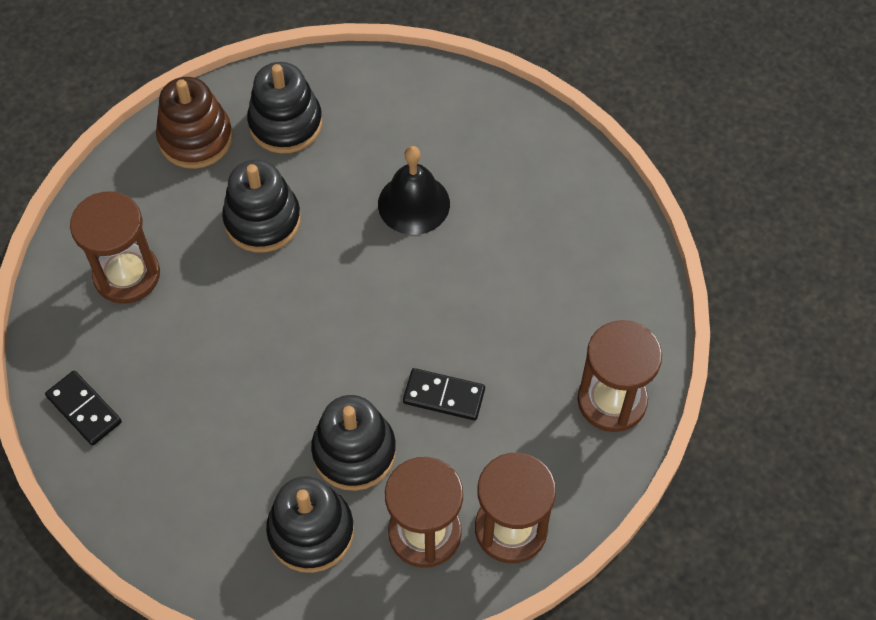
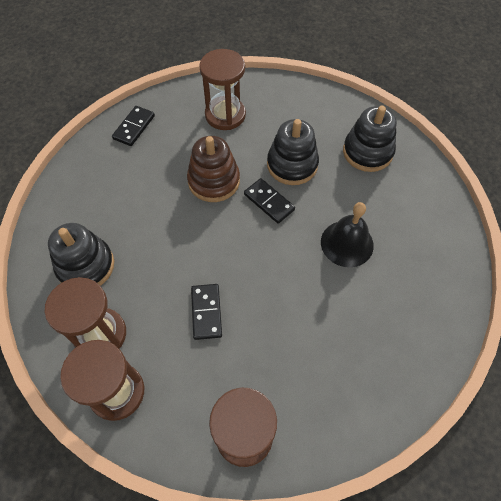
camera: 70 degrees right, 0 degrees up
(195, 138) = (331, 113): brown stacking toy -> brown stacking toy (214, 181)
(311, 270) = (269, 202): none -> black domino
(354, 452) = (148, 271): black stacking toy -> none

